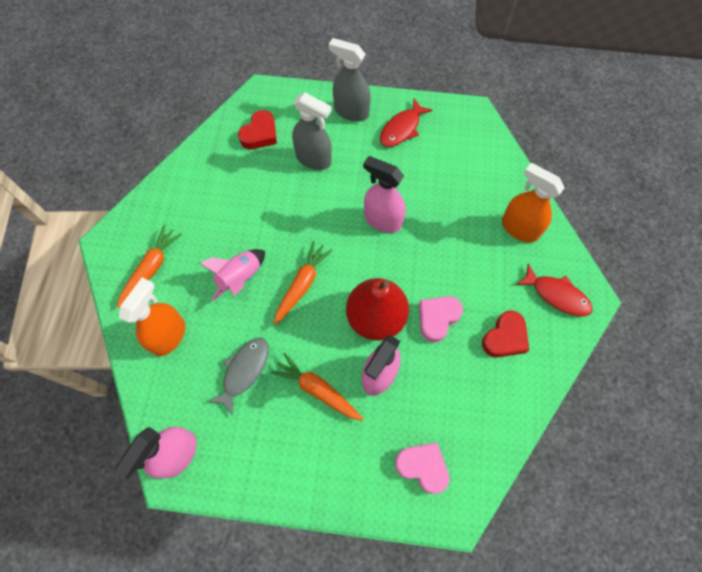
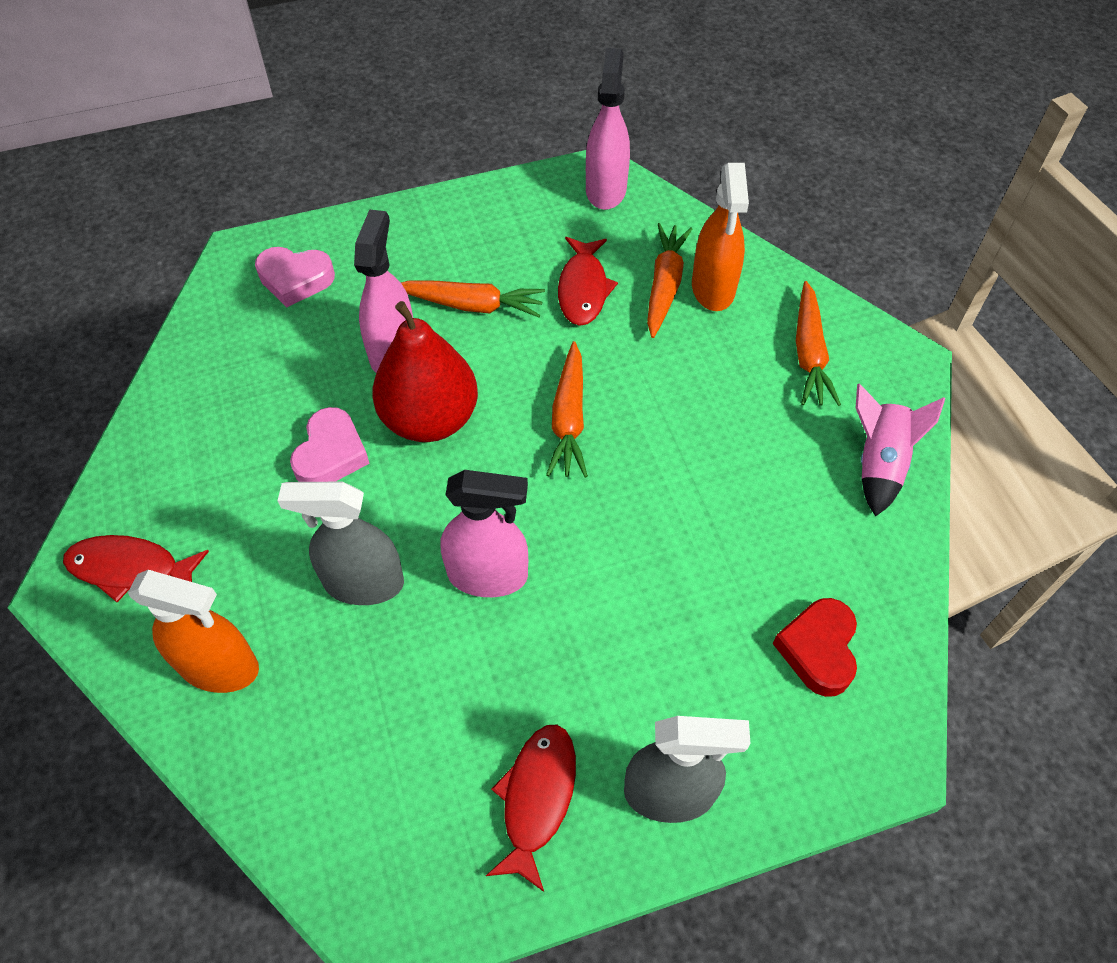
camera: 155 degrees right, 10 degrees down
(195, 351) = (664, 286): none -> orange carrot
(240, 278) = (669, 392): pink rocket -> pink rocket (879, 463)
(244, 371) = (583, 289): grey fish -> red fish
(314, 159) = (680, 641): grey spray bottle -> grey spray bottle (363, 583)
(505, 337) = (212, 468): red heart -> none

